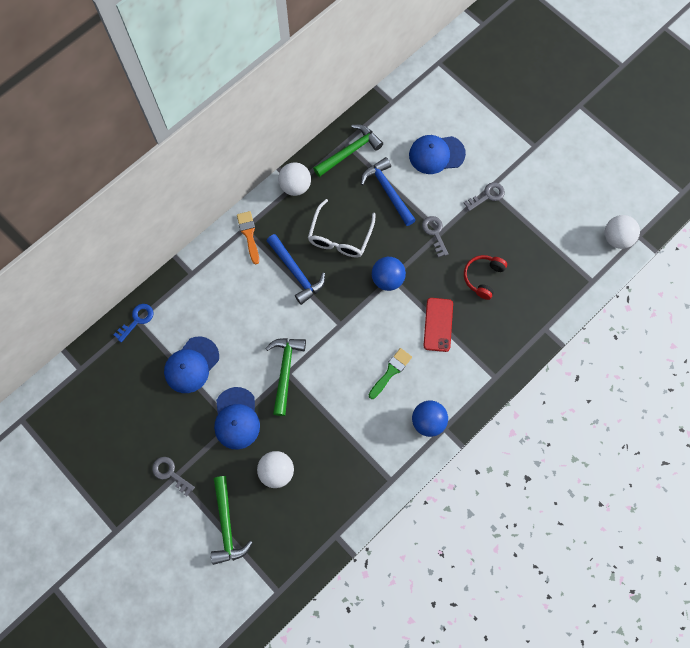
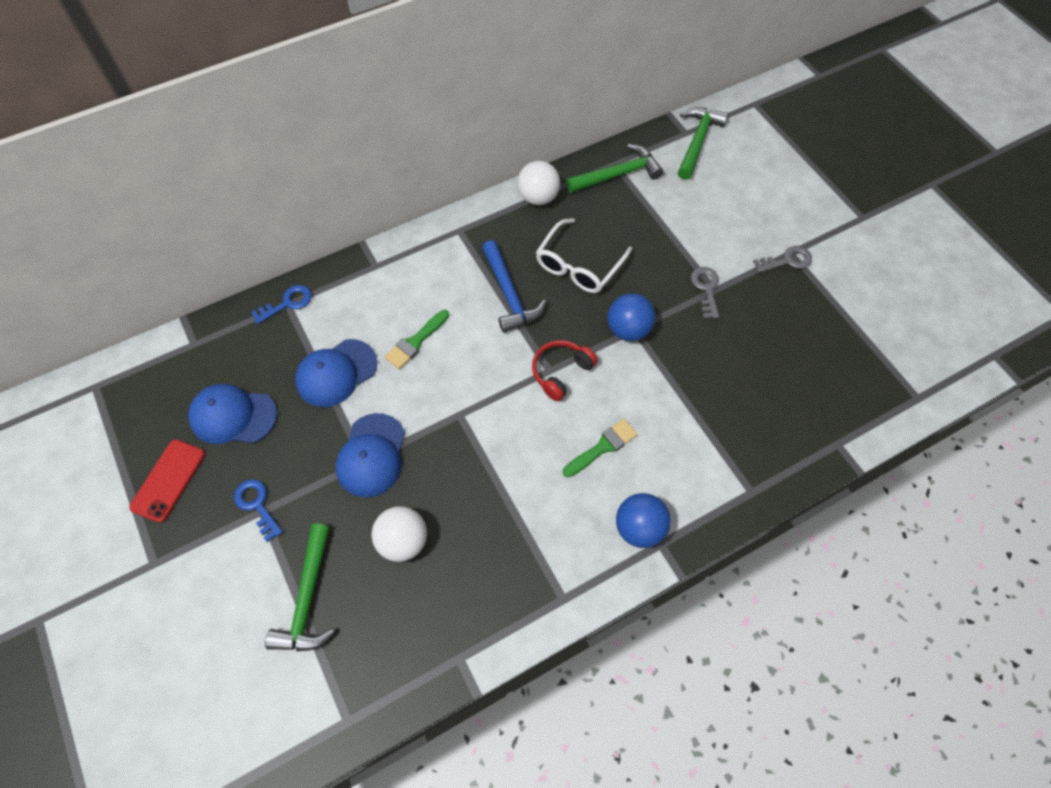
camera: 15 degrees right, 10 degrees down
(170, 473) = (257, 505): grey key -> blue key
(240, 327) = (415, 342): none -> green brush
(249, 234) = (462, 238): orange brush -> none
(285, 371) = (457, 410): green hammer -> green hammer (697, 141)
(387, 191) = (655, 227): blue hammer -> none
(436, 154) = (729, 200): blue cap -> blue cap (233, 416)
(438, 324) = (684, 402): red phone -> red phone (168, 480)
(483, 277) = (761, 357): red headphones -> red headphones (561, 372)
(616, 238) = (961, 351): white ball -> none

